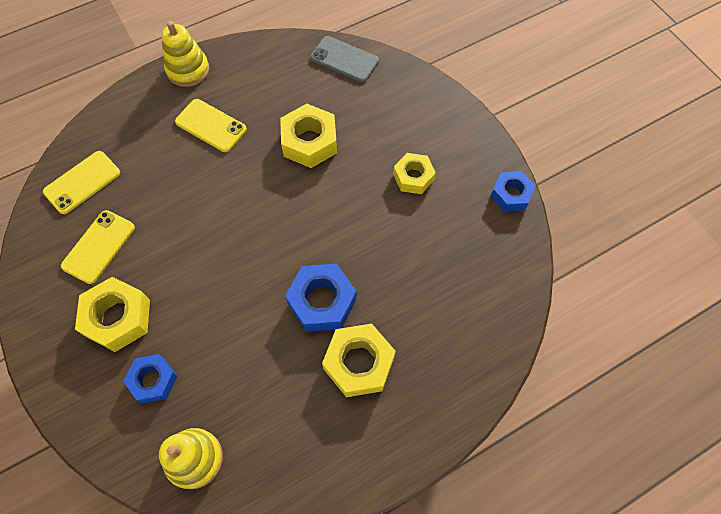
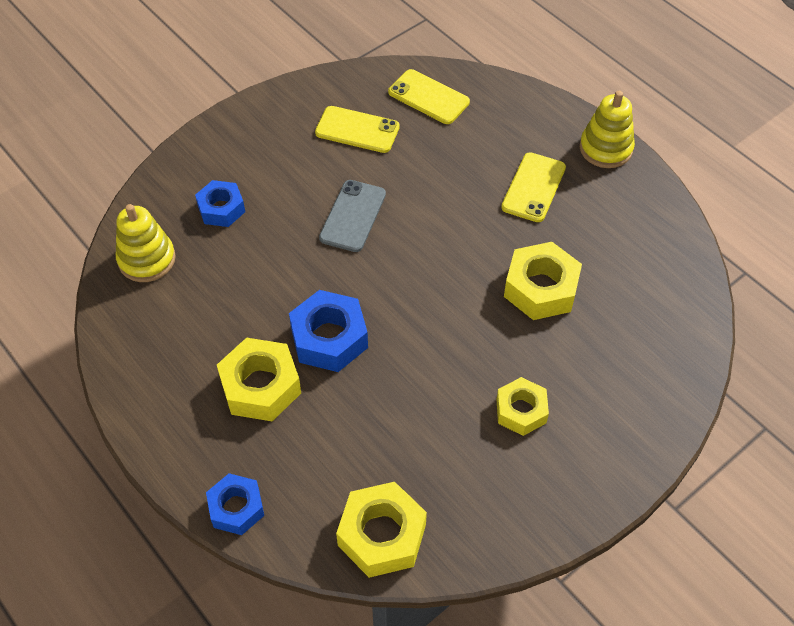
camera: 80 degrees right, 10 degrees down
(118, 318) = (282, 165): yellow nut -> yellow nut (382, 535)
(344, 59) = (684, 304): grey phone -> grey phone (352, 216)
(511, 195) = (525, 535): blue nut -> blue nut (236, 508)

